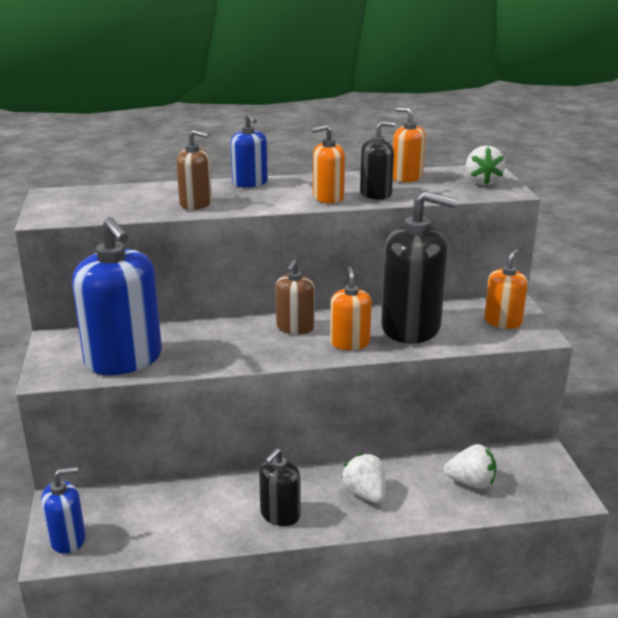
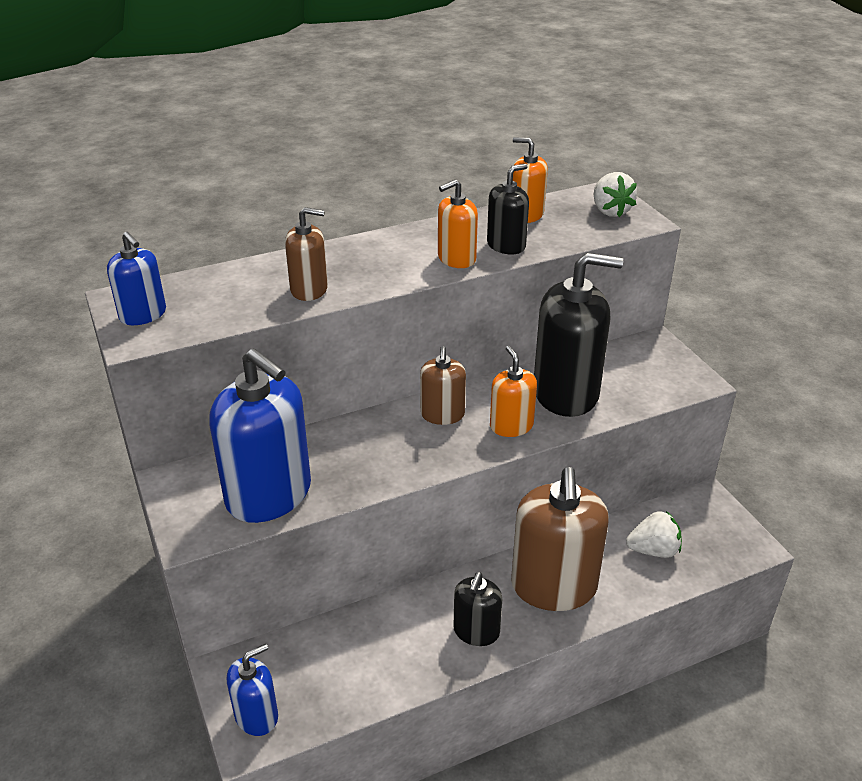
camera: 15 degrees left, 10 degrees up
(250, 183) = (354, 247): blue soap dispenser -> blue soap dispenser (143, 314)
(365, 494) = (553, 586): white strawberry -> brown soap dispenser
(503, 321) = (656, 369): orange soap dispenser -> none

